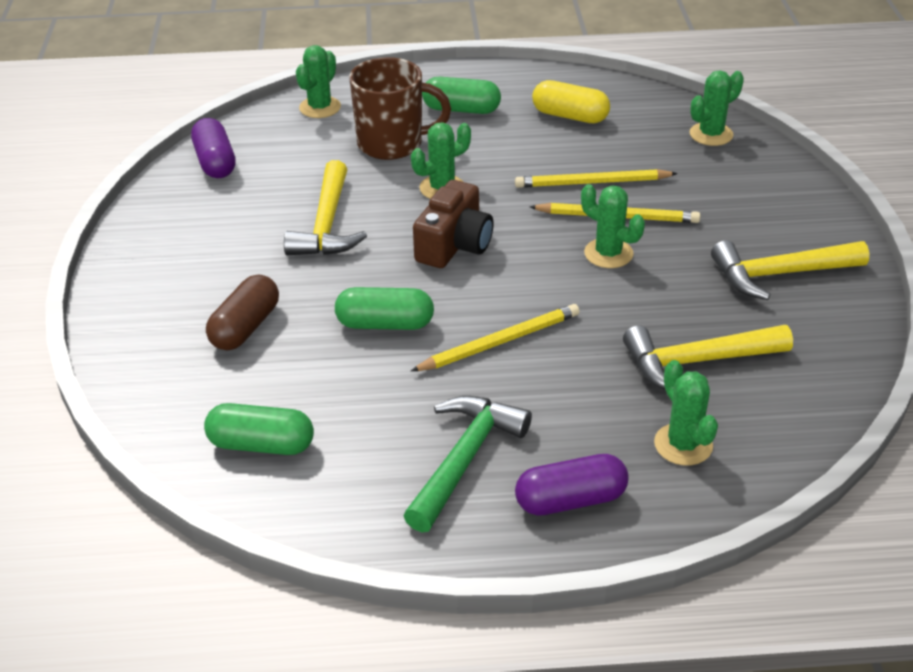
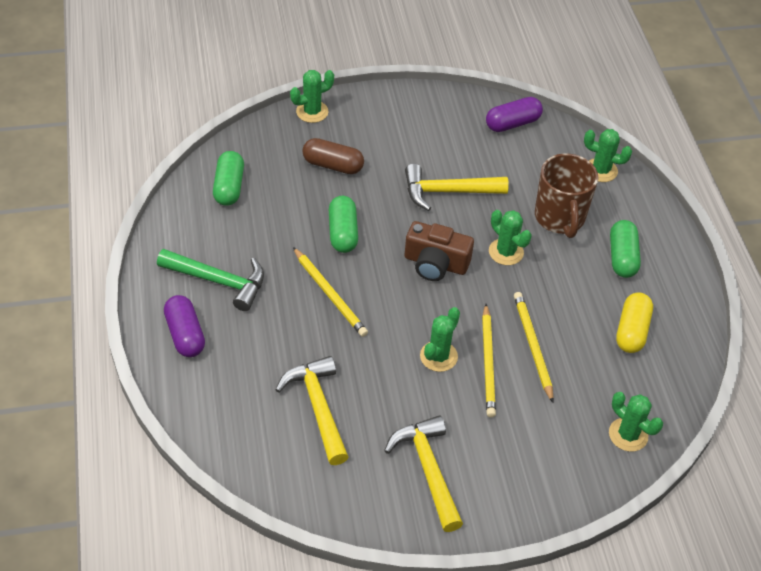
camera: 80 degrees right, 10 degrees up
(683, 444) = (234, 395): green cactus -> green cactus (312, 112)

